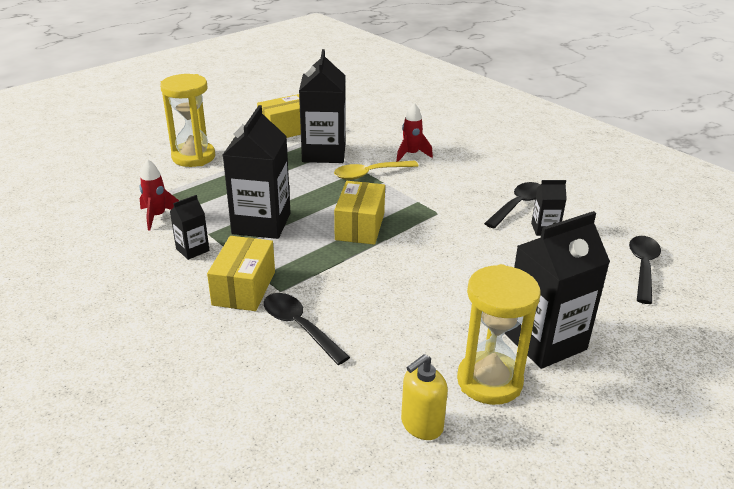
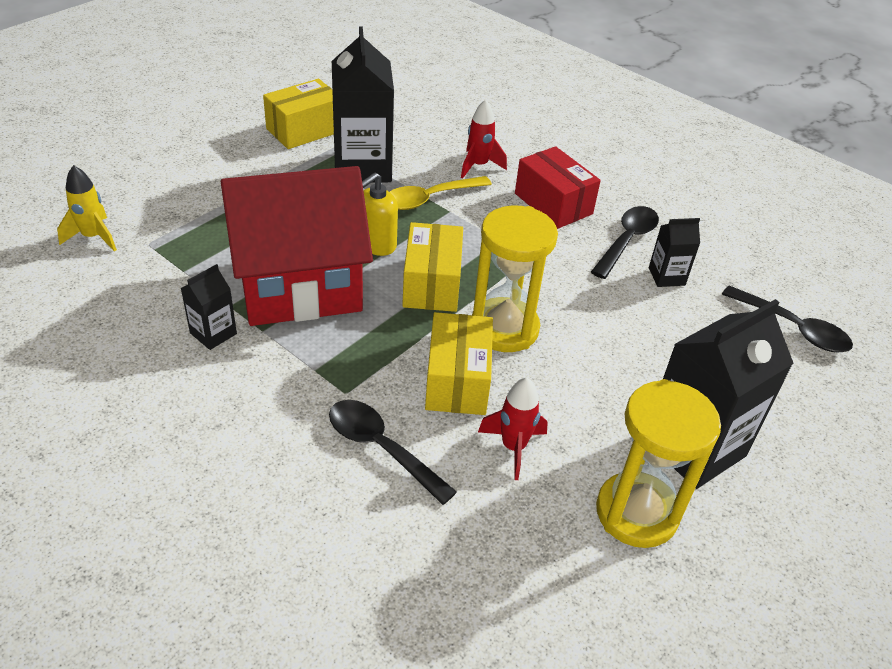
camera: 10 degrees left, 10 degrees up
(122, 189) = (93, 237): none -> yellow rocket
(157, 216) = (153, 281): red rocket -> red rocket (513, 447)
(193, 157) = (184, 179): yellow hourglass -> yellow hourglass (504, 328)
(244, 288) = (296, 391): yellow box -> yellow box (457, 380)
(261, 223) = (299, 285): black carton -> red house
(421, 425) = (564, 586): yellow soap dispenser -> yellow soap dispenser (377, 245)
(464, 180) = (553, 203): none -> red box
(643, 267) = (793, 328): black spoon -> black spoon turned 120 degrees clockwise

